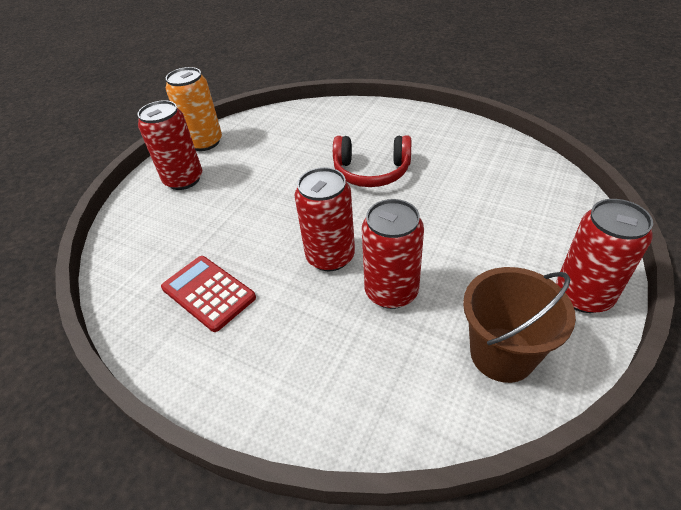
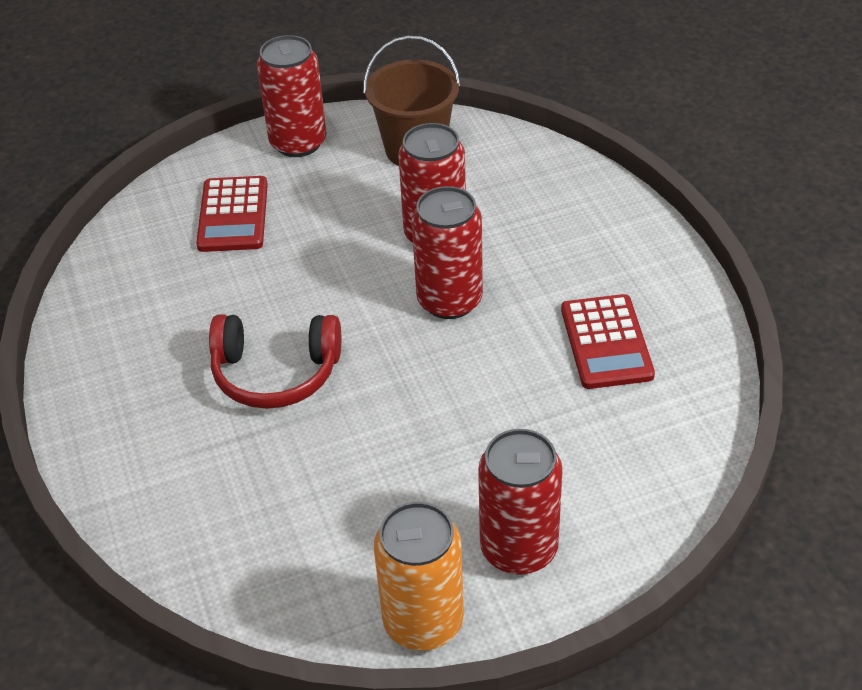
camera: 140 degrees left, 0 degrees up
(371, 171) = (276, 373): red headphones -> red headphones turned 135 degrees clockwise
(523, 220) = (233, 215): none -> red calculator

